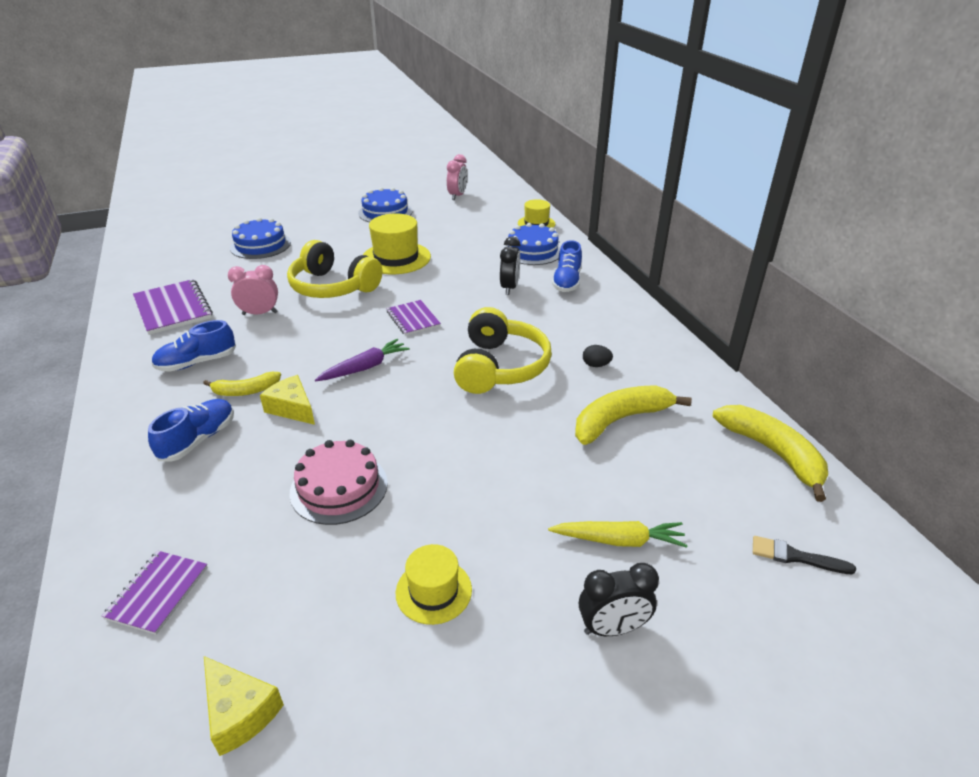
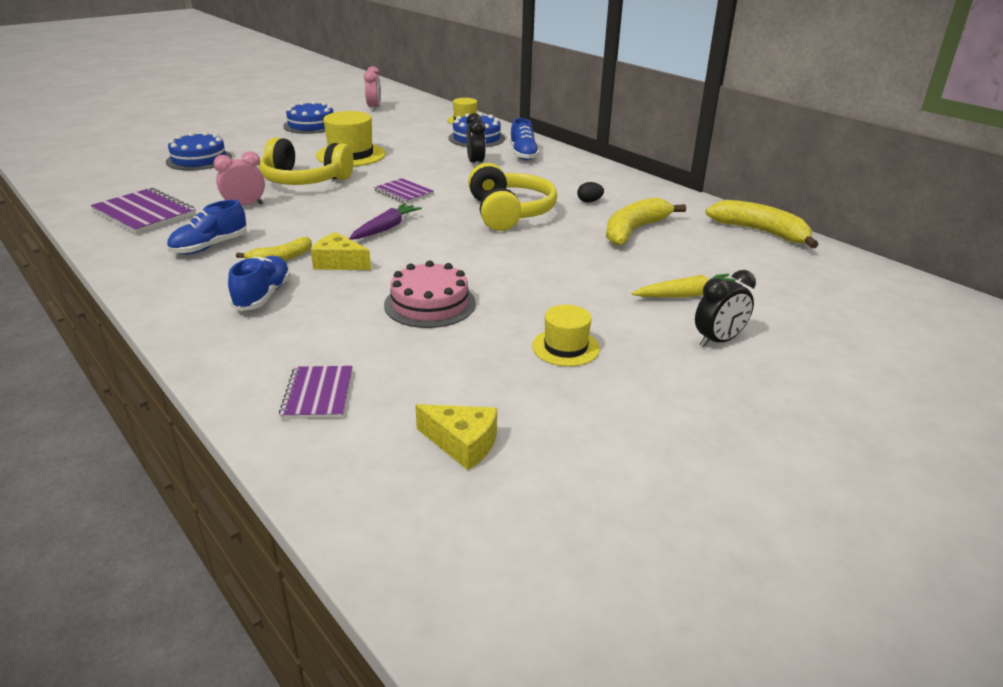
camera: 20 degrees left, 5 degrees down
(795, 557) = (815, 282): black brush -> none

